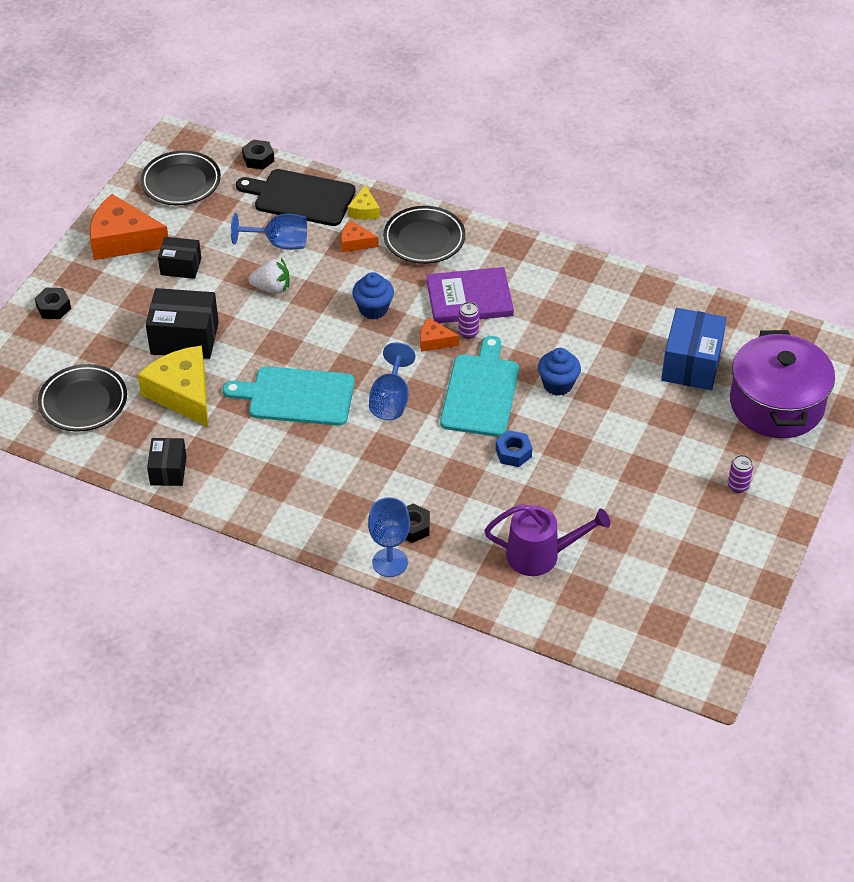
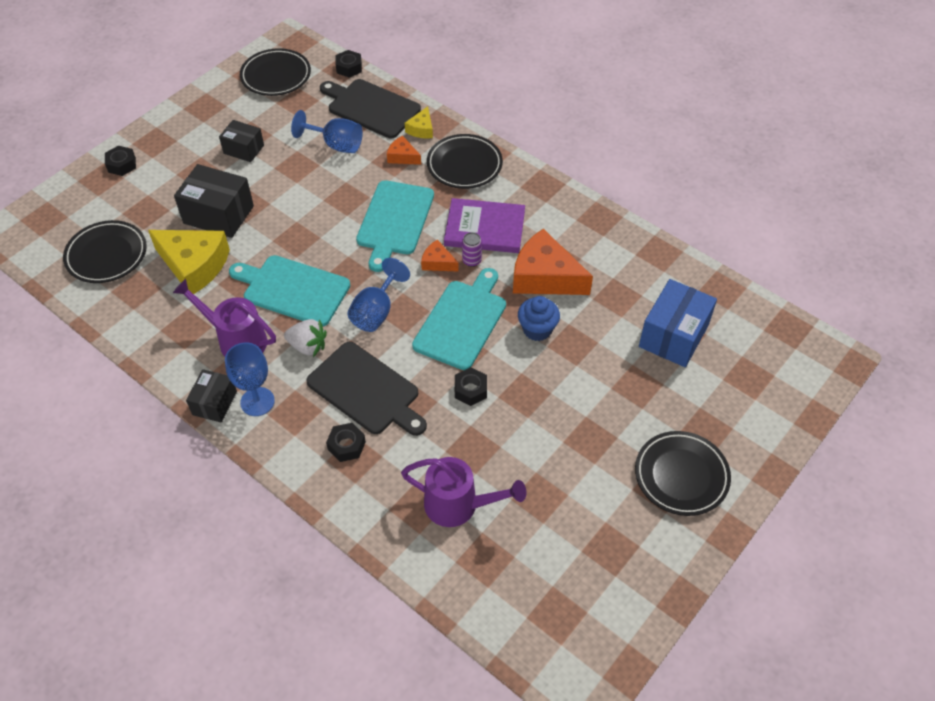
camera: 15 degrees right, 5 degrees up
(123, 240) = (206, 116): orange cheese -> orange cheese (544, 277)
(168, 470) = (149, 337): black box -> black box (214, 403)
(182, 393) = (194, 265): yellow cheese -> yellow cheese turned 135 degrees clockwise
(259, 455) = (236, 340): none -> purple watering can
(272, 288) = (313, 184): white strawberry -> white strawberry (308, 346)
(373, 309) = (394, 221): blue cupcake -> turquoise cutting board
(390, 562) = (311, 478): blue goblet -> blue goblet (257, 401)
(411, 474) = (366, 390): none -> black cutting board
(513, 453) = (470, 390): blue nut -> black nut
(738, 486) = (681, 476): purple can -> black plate
(776, 404) = (746, 396): purple pot -> none

